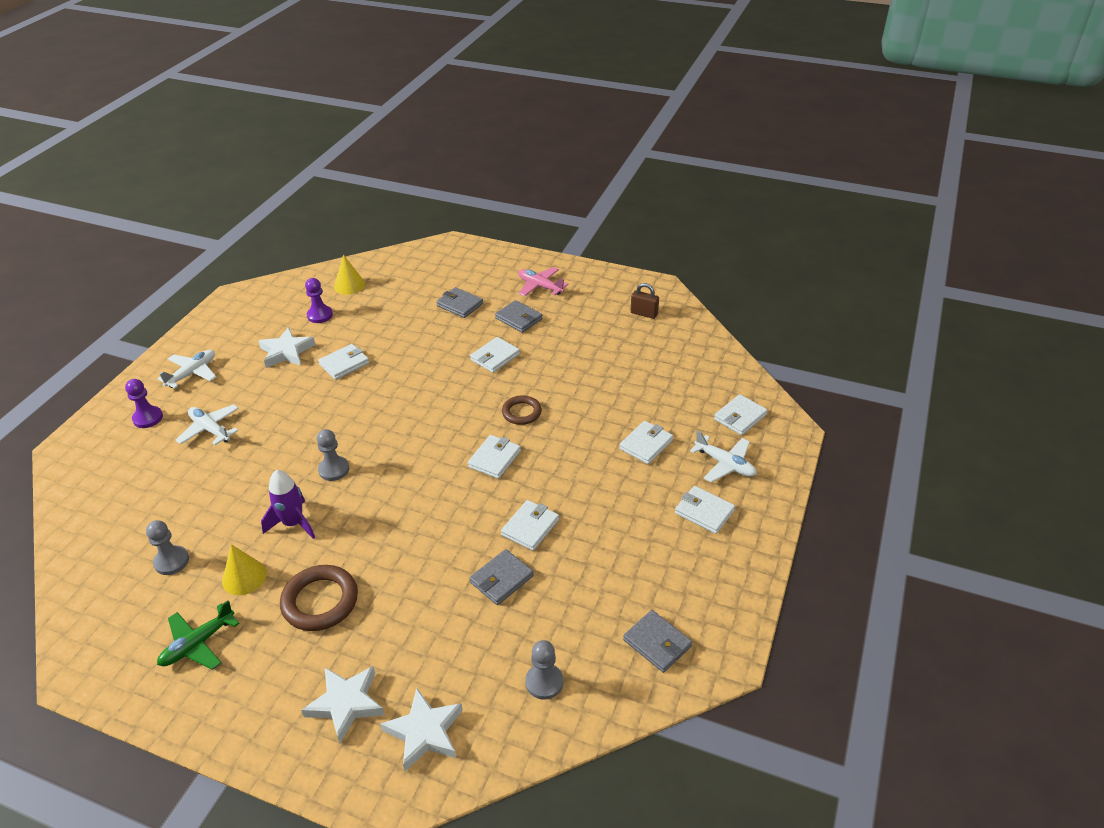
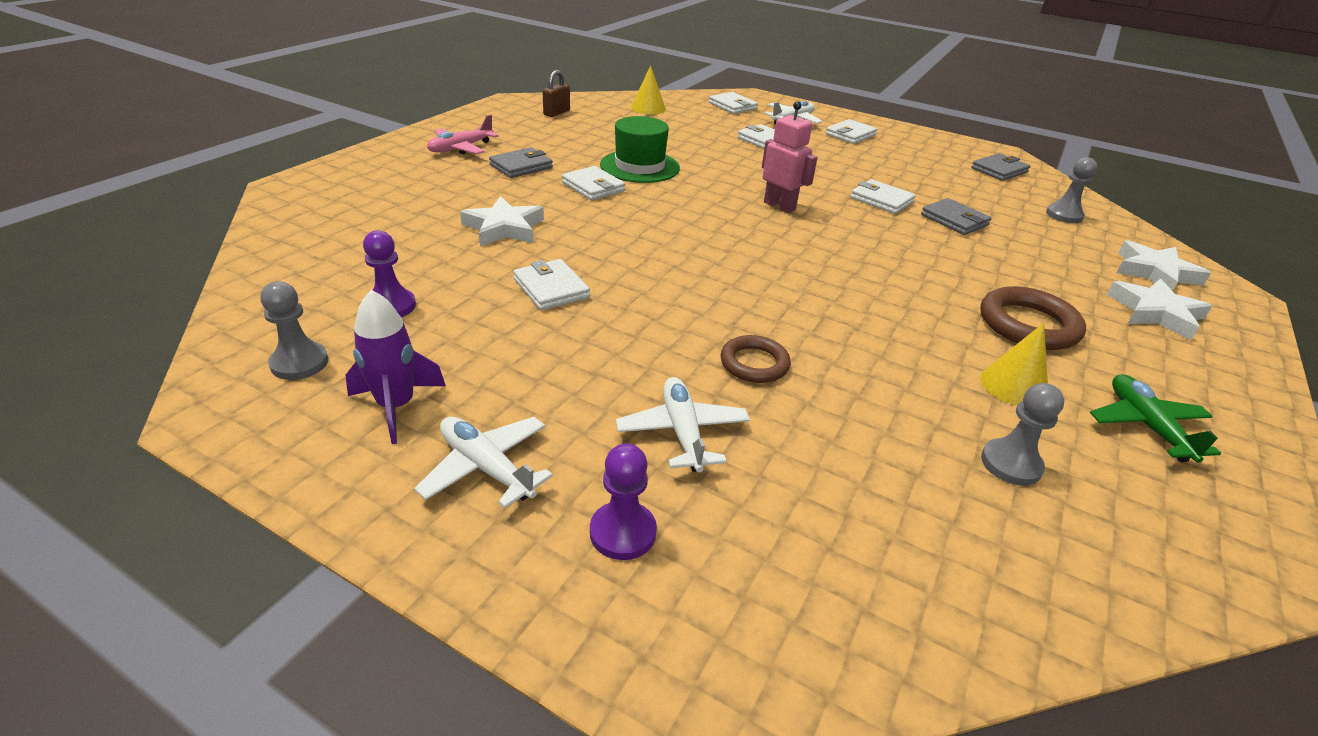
camera: 85 degrees left, 5 degrees down
(198, 644) = (1146, 426): green plane -> green plane turned 150 degrees counterclockwise
(210, 429) = (682, 432): white plane -> white plane turned 120 degrees clockwise
(286, 352) = (483, 343): white star -> white star (504, 228)
(293, 523) = (903, 342): purple rocket -> purple rocket (396, 406)
(334, 469) = (795, 307): grey pawn -> grey pawn (299, 363)
(349, 285) = (319, 274): yellow cone -> yellow cone (648, 108)
(460, 305) = (460, 195): grey wallet -> none
(494, 459) = (779, 206): white wallet -> pink robot
(521, 412) = (703, 184): brown ring -> brown ring (754, 363)
(544, 374) = (640, 166): none -> green hat

